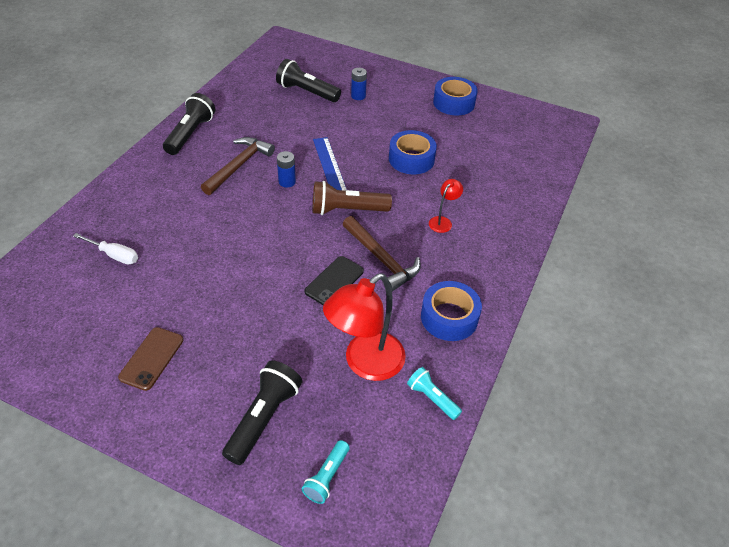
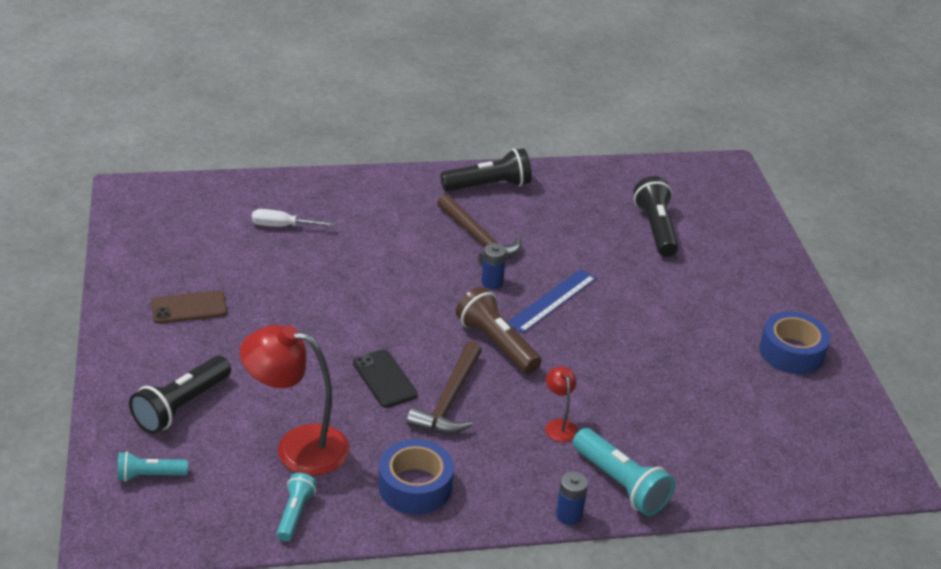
camera: 55 degrees right, 10 degrees down
(115, 255) = (282, 226): white screwdriver -> white screwdriver turned 105 degrees clockwise
(238, 166) = (478, 239): brown hammer -> brown hammer turned 60 degrees clockwise
(264, 418) = (181, 406): black flashlight -> black flashlight turned 135 degrees clockwise
(334, 281) = (384, 379): black phone -> black phone turned 60 degrees clockwise
(358, 96) = (700, 269): blue battery -> blue battery (569, 515)
(411, 159) = (637, 358): blue tape -> none
(443, 221) = (559, 425): red lamp -> red lamp turned 105 degrees counterclockwise
(510, 222) = (621, 484): none -> turquoise flashlight

